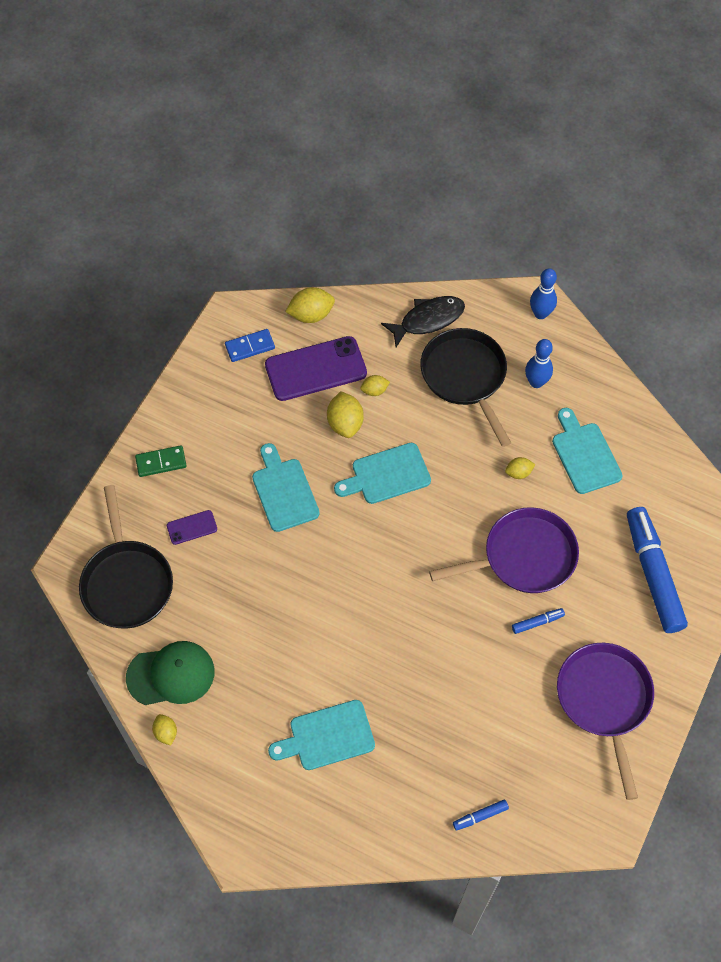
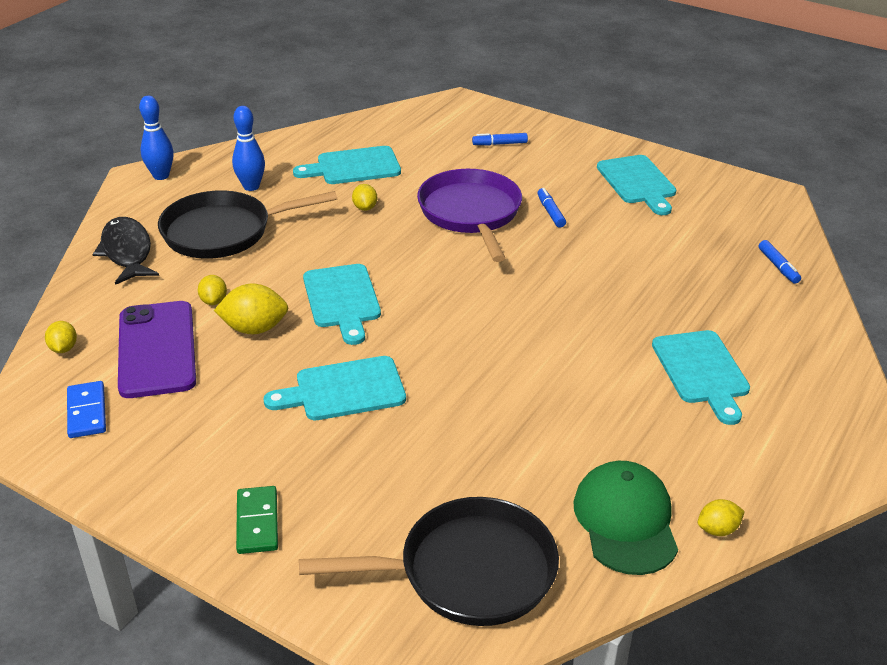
camera: 85 degrees left, 25 degrees down
(192, 527) = (383, 489): purple phone -> none
(311, 315) = (63, 348): yellow lemon -> yellow lemon, size x0.58
(604, 700) = (637, 182): purple pan -> turquoise cutting board
(653, 574) = (499, 144): blue marker -> blue marker, size x0.41

